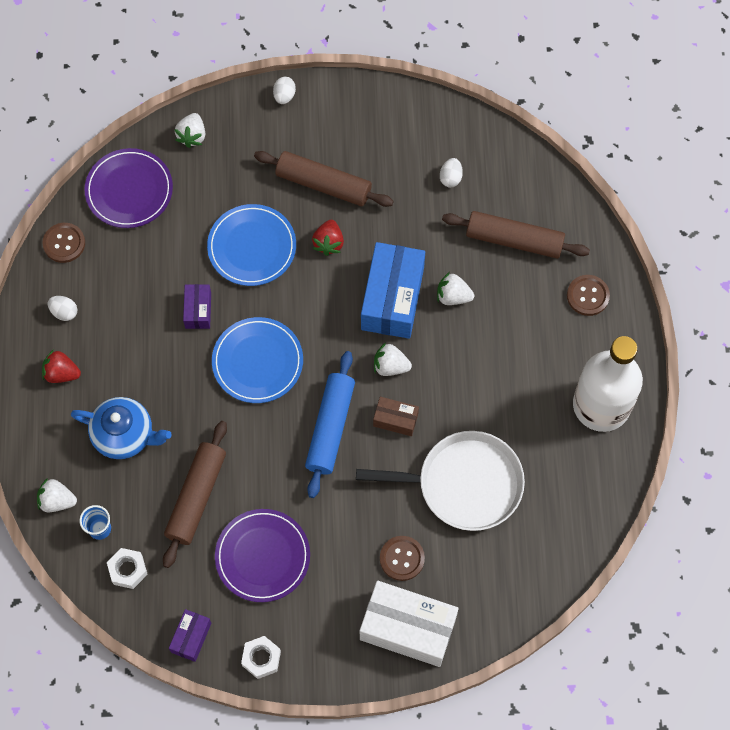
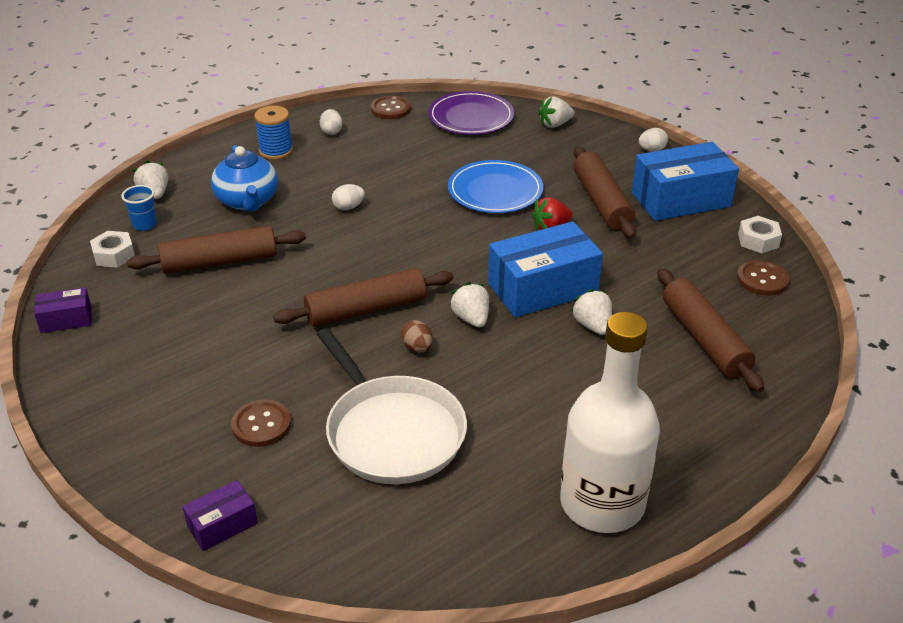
camera: 55 degrees right, 30 degrees down
(61, 373) = (276, 151): red strawberry -> blue spool
(198, 310) = (404, 189): purple box -> purple box (222, 525)
(257, 362) = (389, 239): blue plate -> none
(261, 658) = (70, 375): white nut -> white nut (758, 240)
(262, 556) = (188, 327): purple plate -> none
(330, 428) = (366, 309): blue rolling pin -> brown rolling pin
(362, 130) = (681, 199): none -> blue box
(395, 419) = (417, 348): brown box -> brown egg
(408, 628) = (178, 469): white box -> none
(450, 178) = (709, 268): white egg -> white egg (348, 207)
(588, 296) = (716, 424): brown button -> brown button (762, 279)

